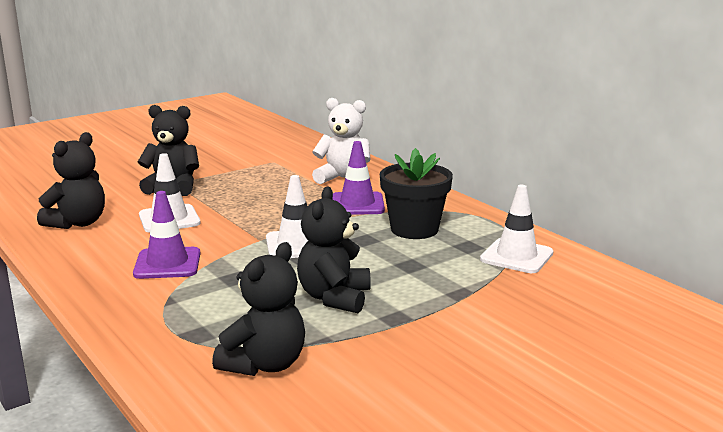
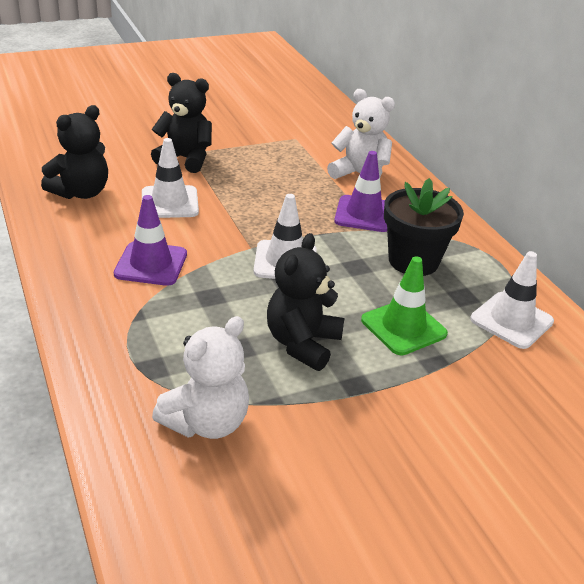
camera: 10 degrees right, 15 degrees up
(264, 364) = (207, 422): black teddy bear -> white teddy bear
(423, 274) = (403, 327): none -> green traffic cone

